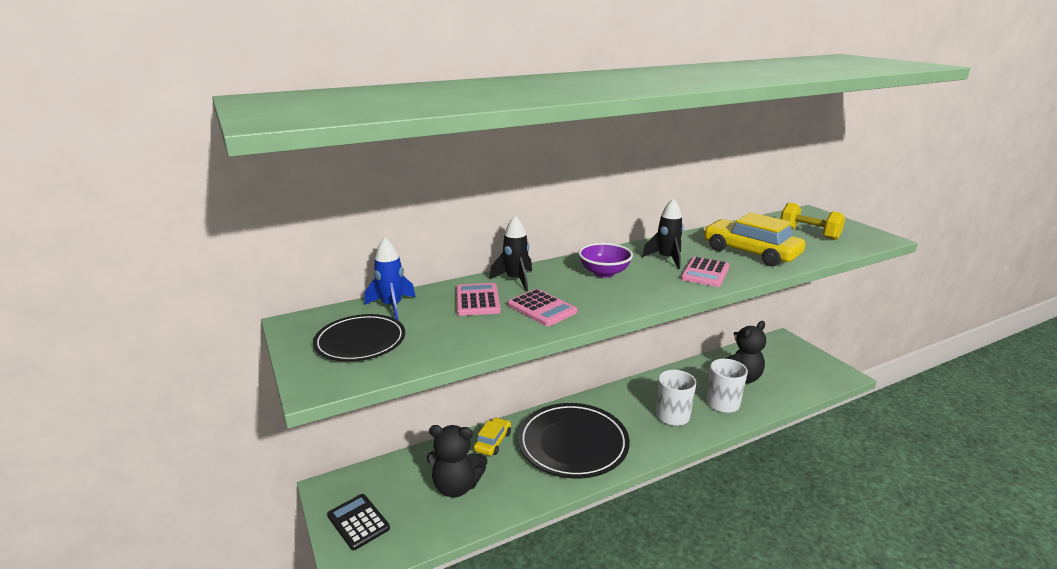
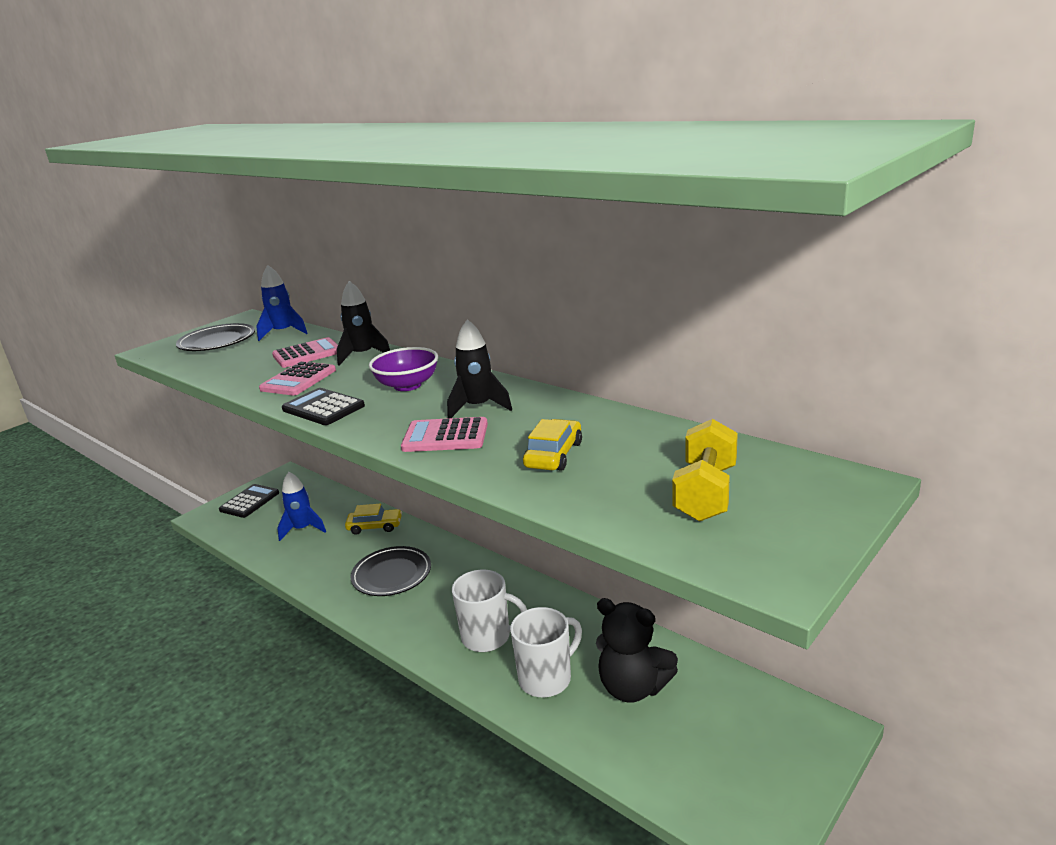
camera: 70 degrees right, 0 degrees up
(456, 486) = (303, 529): black teddy bear -> blue rocket
(573, 444) = (392, 575): black plate -> black plate, size x0.60
(618, 304) = (323, 408): none -> black calculator
(750, 252) = (554, 455): yellow car -> yellow car, size x0.54

